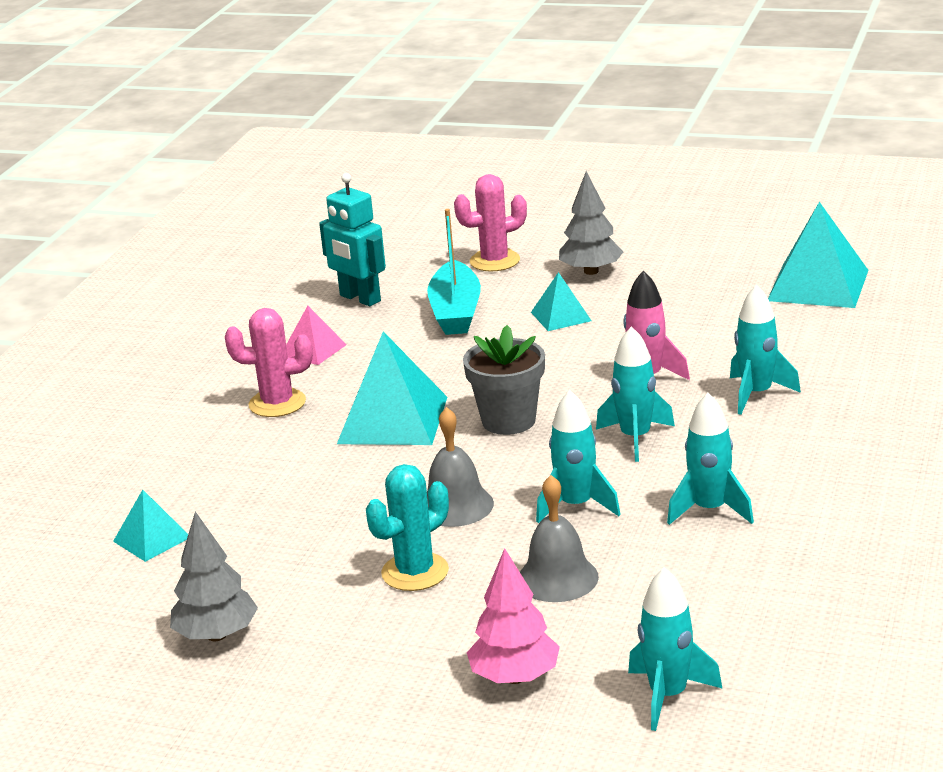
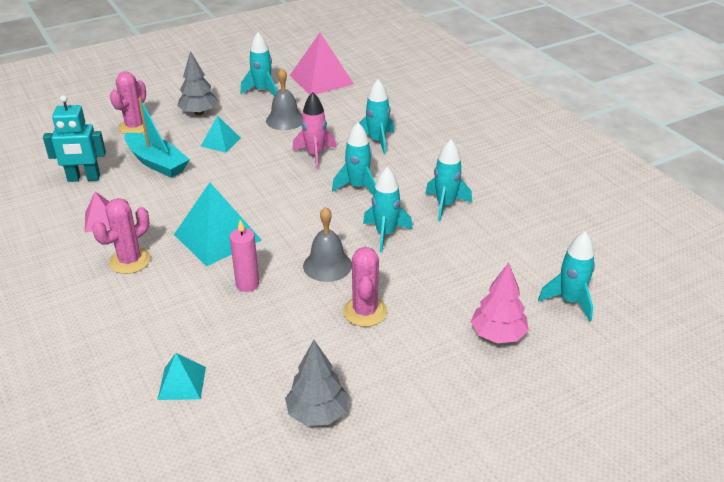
camera: 50 degrees left, 10 degrees up
(346, 482) = (247, 284): none -> pink candle
(415, 572) = (365, 312): turquoise cactus -> pink cactus
(508, 421) = (282, 208): grey flower pot -> none
(557, 578) = (435, 274): grey bell -> grey bell (285, 120)
(712, 272) = (262, 91): none -> turquoise rocket
(818, 285) = (321, 79): turquoise pyramid -> pink pyramid

